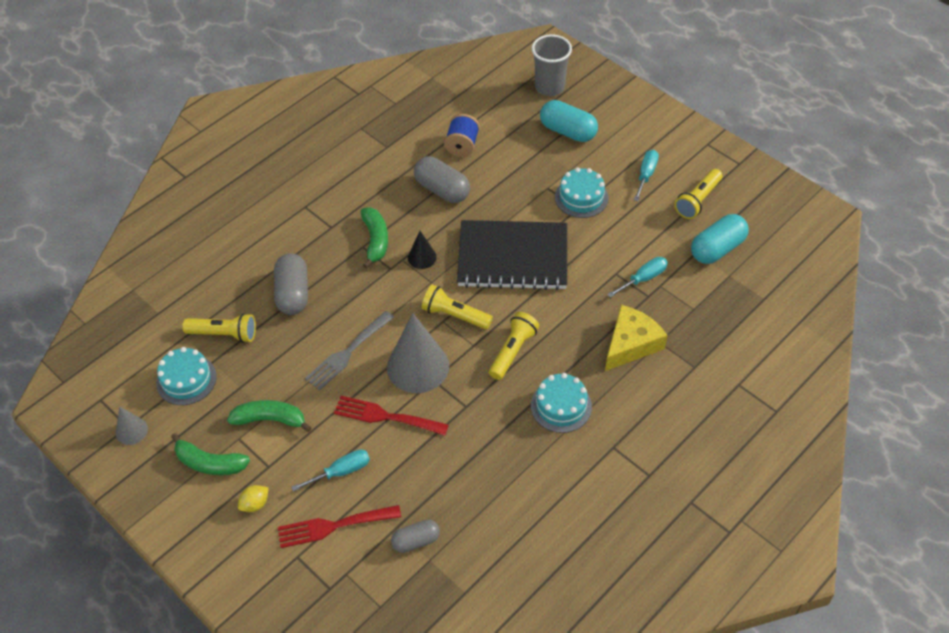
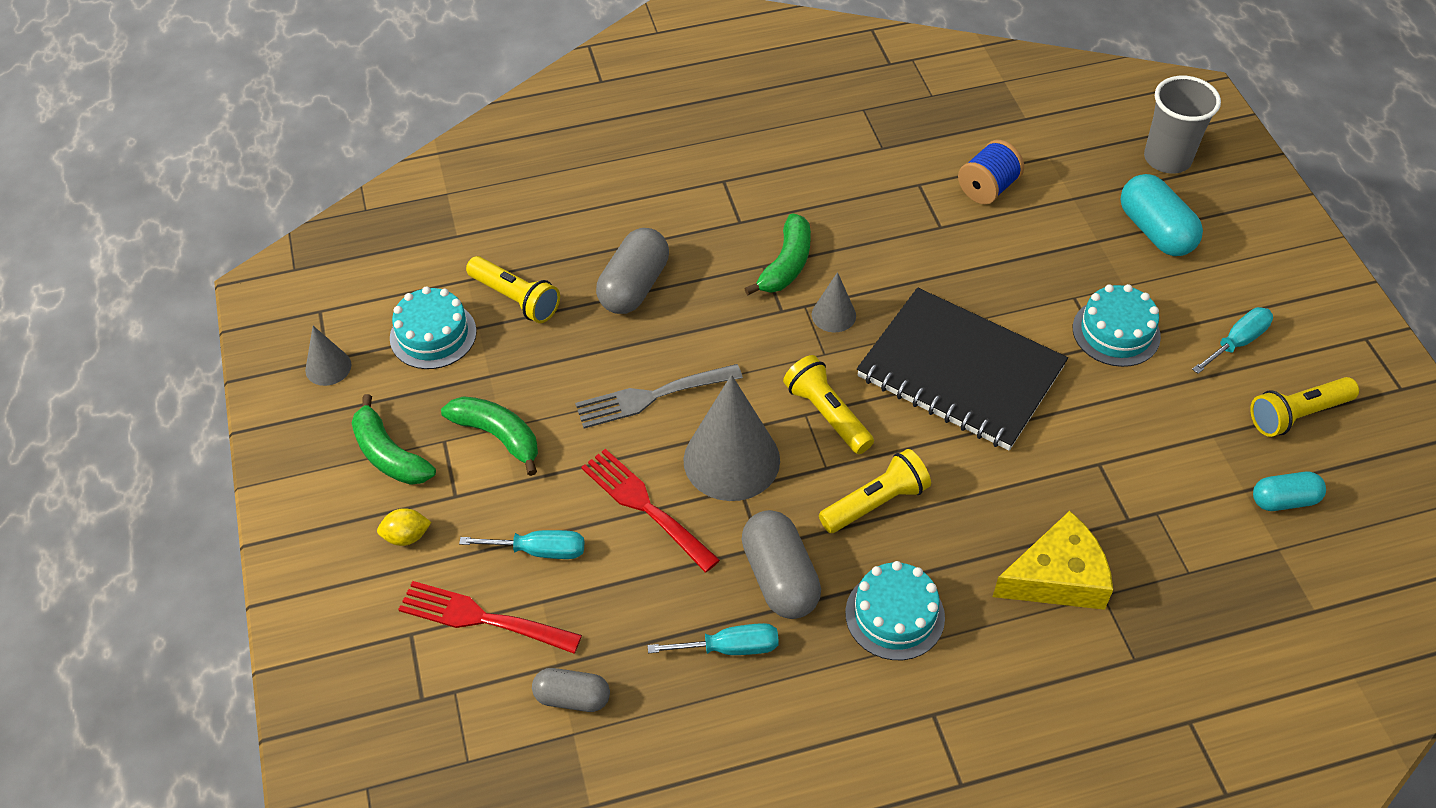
camera: 30 degrees right, 0 degrees up
(422, 257) = (833, 315): black cone -> grey cone
(442, 190) = (921, 236): grey capsule -> grey capsule (780, 577)
(643, 278) = (1137, 491): turquoise screwdriver -> turquoise screwdriver (730, 648)
(717, 249) = (1284, 500): turquoise capsule -> turquoise capsule, size x0.63

